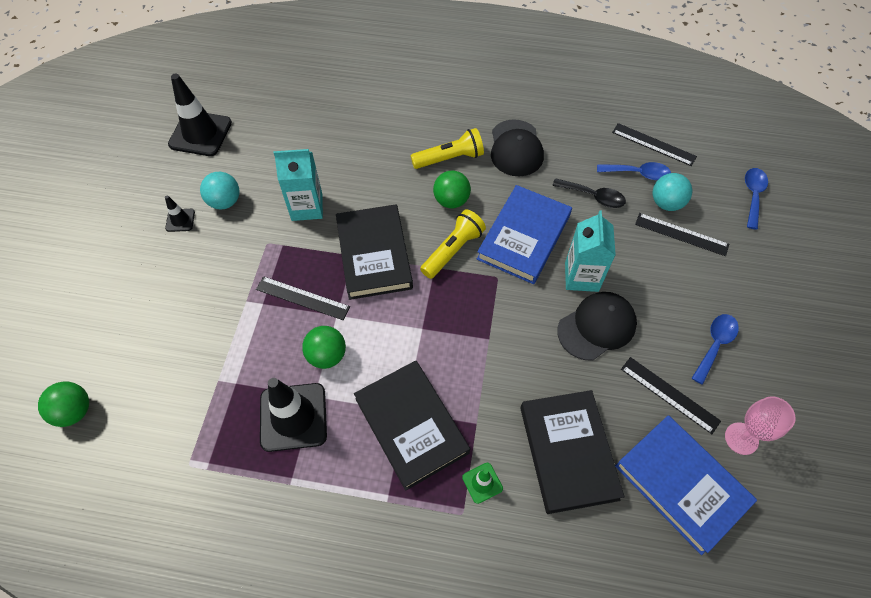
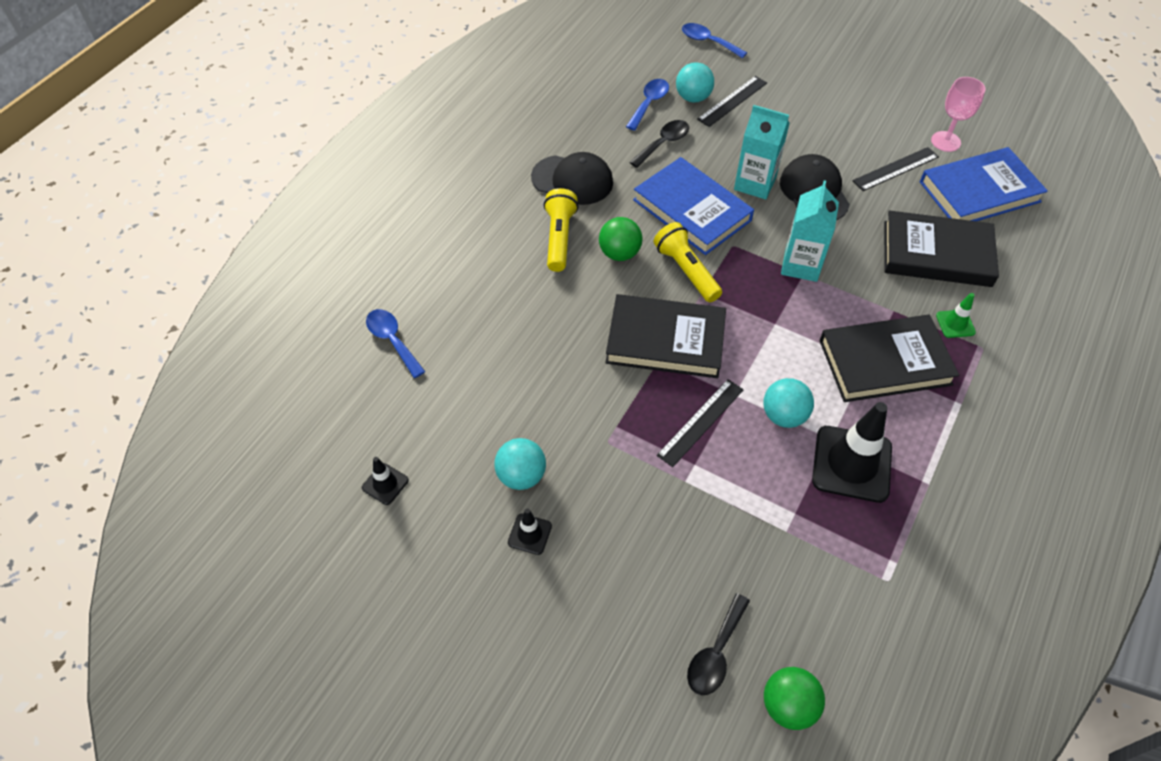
camera: 70 degrees left, 5 degrees down
(108, 355) = (715, 653): none -> black spoon
(200, 134) = (385, 484): black traffic cone -> black traffic cone, size x0.48
(307, 207) = (570, 388): turquoise carton -> turquoise carton (801, 265)
(327, 355) = (784, 415): green ball -> turquoise ball
(653, 144) = (618, 80): black ruler -> none
(715, 345) = (855, 123): blue spoon -> blue spoon (392, 341)

